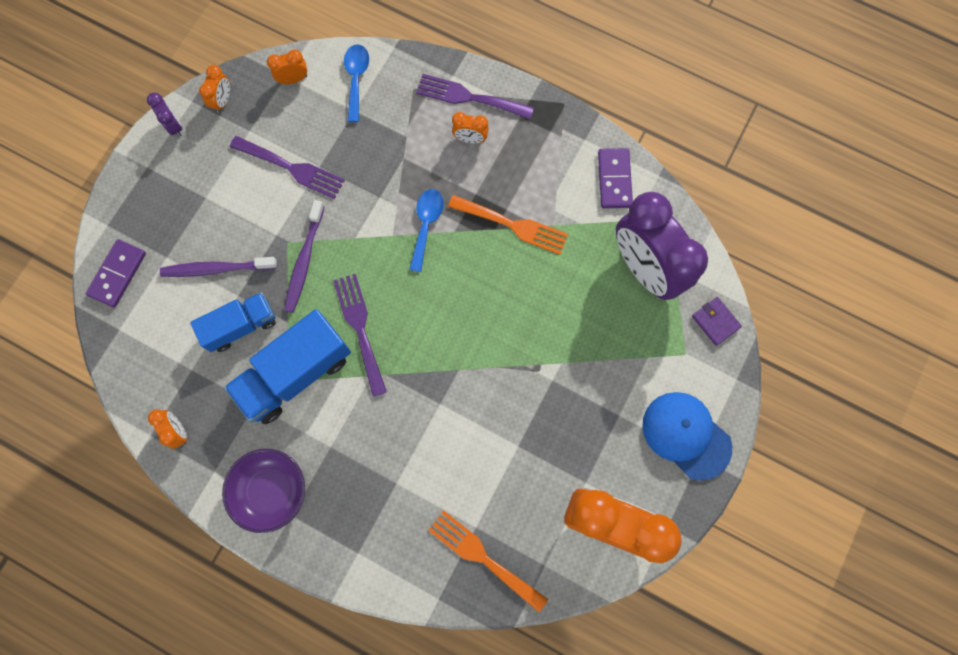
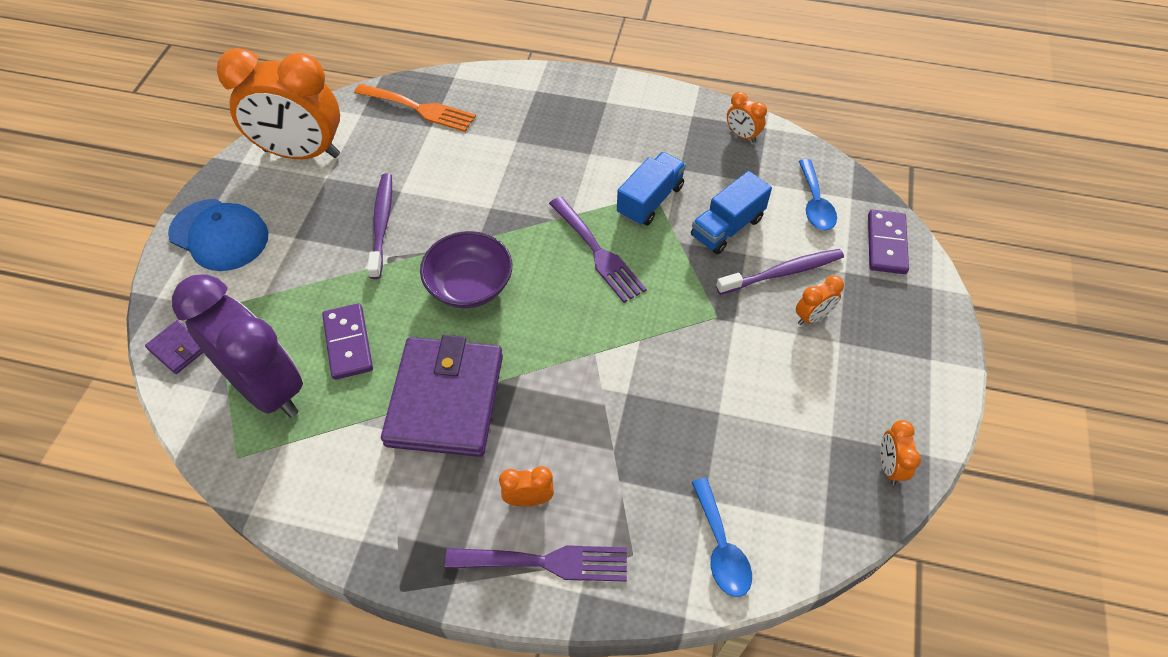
camera: 165 degrees right, 20 degrees down
(174, 126) = (930, 416): purple clock -> none
(271, 490) = (632, 113): purple bowl -> purple bowl (469, 285)
(292, 168) = (752, 401): purple fork -> none
(293, 79) = (810, 523): orange clock -> orange clock (812, 317)
(295, 373) = (650, 200): blue truck -> blue truck, size x0.63
(304, 261) = (688, 302): purple toothbrush -> purple toothbrush (382, 224)
(426, 225) = (556, 374): blue spoon -> blue spoon (815, 204)
(513, 225) = (445, 399): orange fork -> purple wallet
(614, 179) = (314, 492): purple domino -> purple domino (348, 343)

